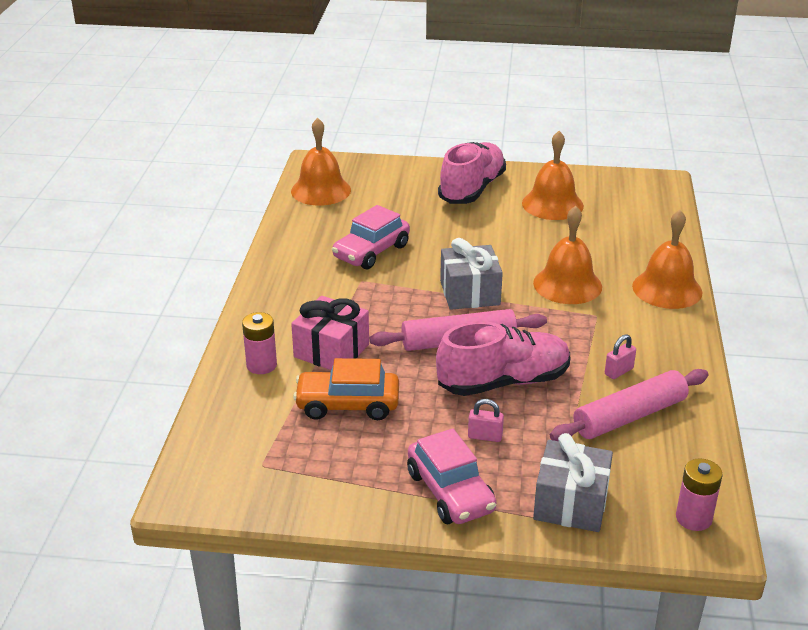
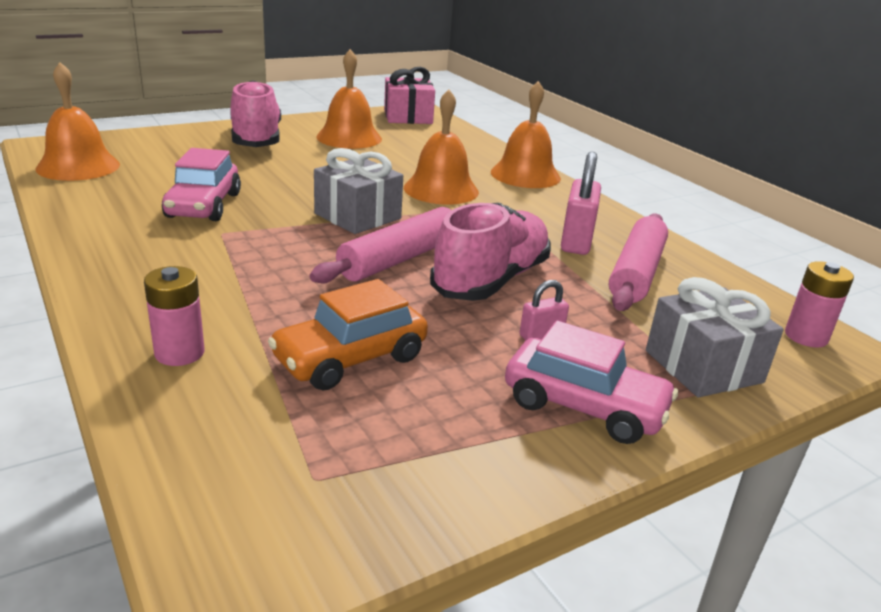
camera: 40 degrees left, 5 degrees down
(331, 350) = (262, 308): pink gift -> pink gift (408, 117)
(618, 371) = (576, 241): pink padlock -> pink padlock, size x1.86

